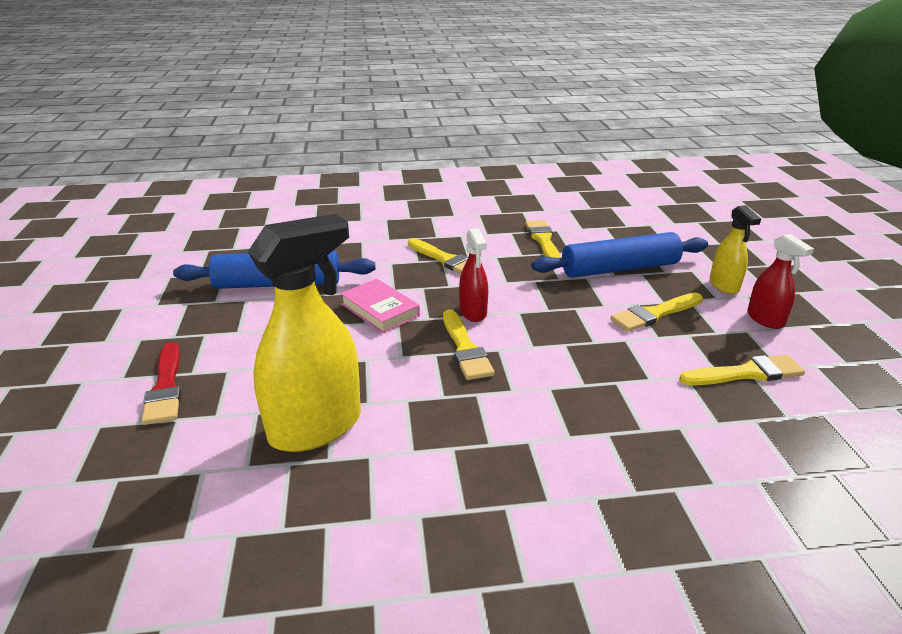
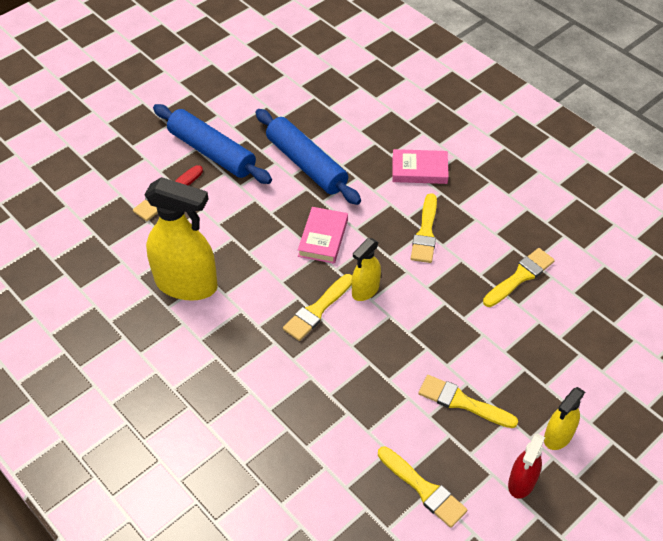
camera: 55 degrees right, 20 degrees up
(374, 237) = (419, 170): none -> pink book
(473, 312) = (365, 290): red spray bottle -> yellow spray bottle
(619, 268) = (519, 350): blue rolling pin -> blue rolling pin (212, 152)

